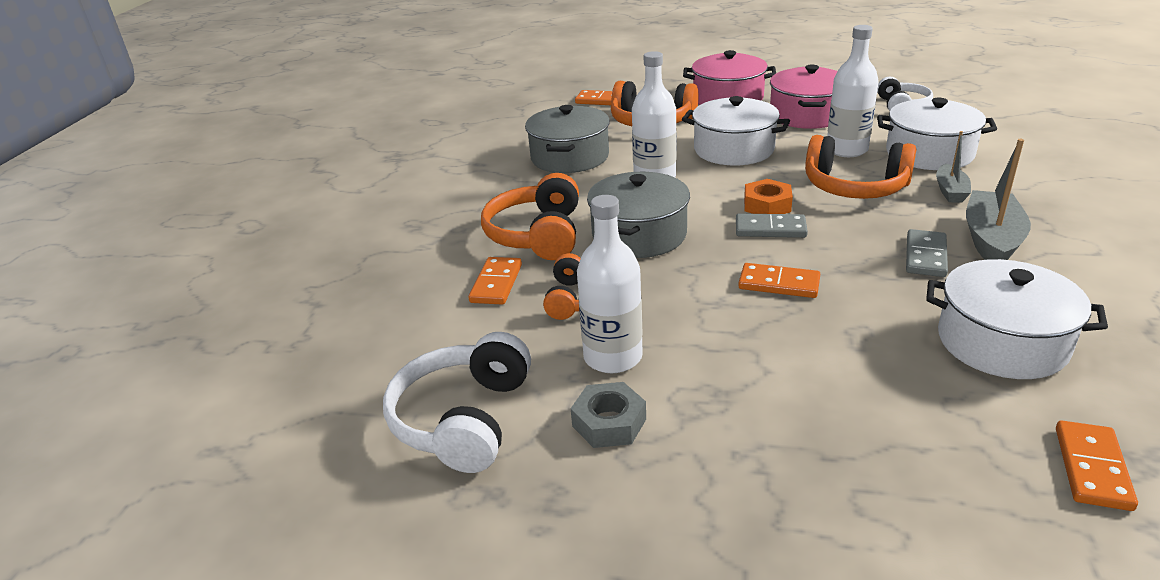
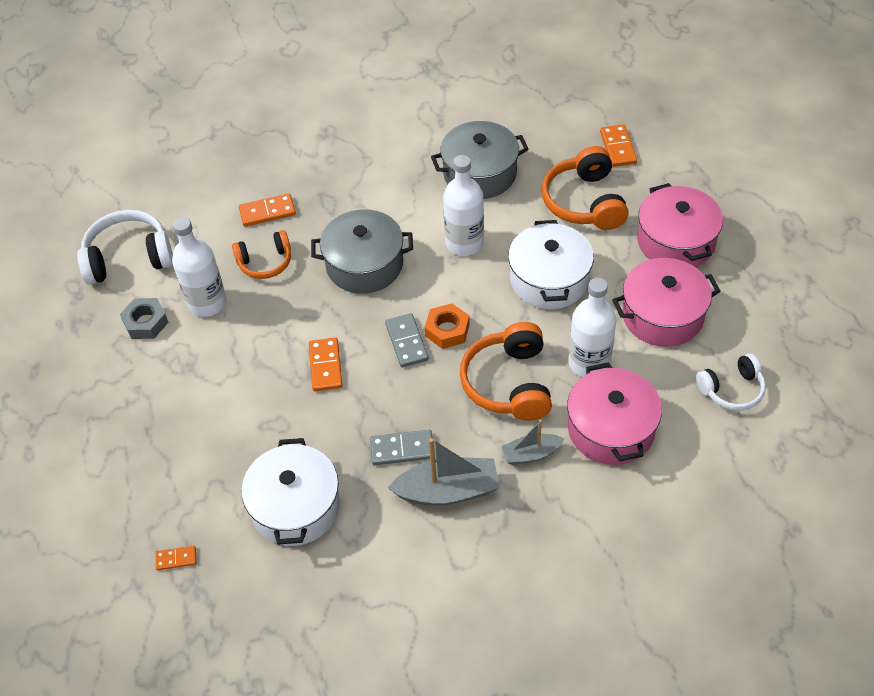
camera: 65 degrees right, 20 degrees up
(537, 235) = (340, 206): orange headphones -> none
(929, 153) = (611, 429): white pot -> pink pot
(1092, 468) = (176, 559): orange domino -> orange domino, size x0.60

